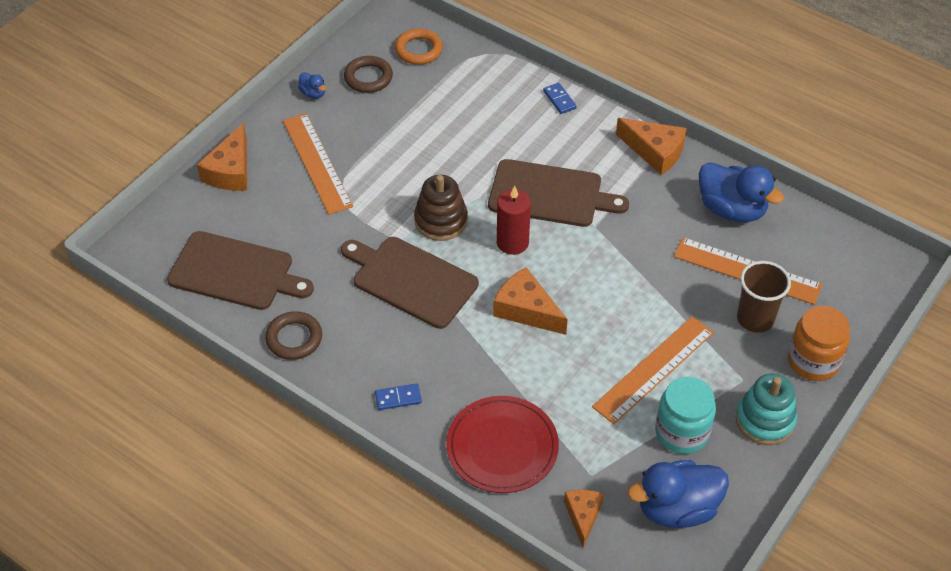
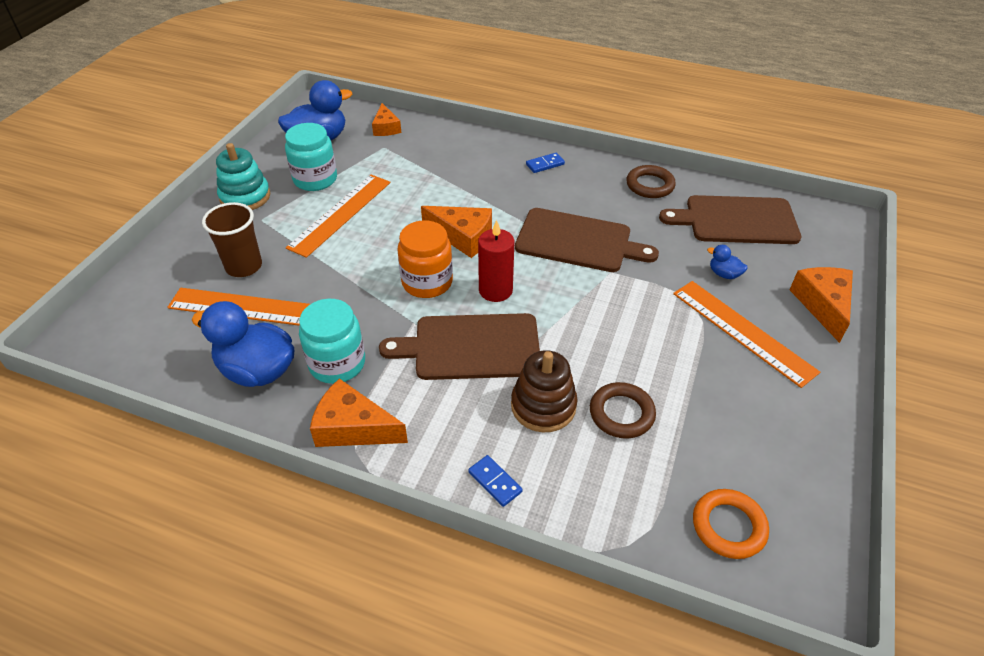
camera: 165 degrees right, 5 degrees down
(313, 93) = (815, 419): blue duck -> blue duck (724, 274)
(368, 77) = (765, 459): brown ring -> brown ring (621, 413)
(441, 220) = (577, 297): brown stacking toy -> brown stacking toy (543, 406)
(502, 447) = (454, 151): red plate -> none
(665, 202) = (337, 363): none -> turquoise jar
(813, 361) = (193, 243): orange jar -> orange jar (427, 282)

